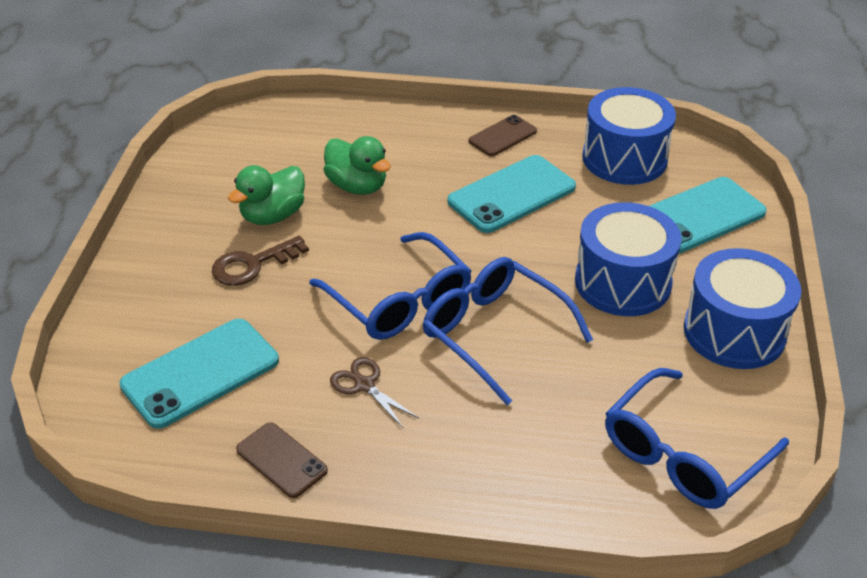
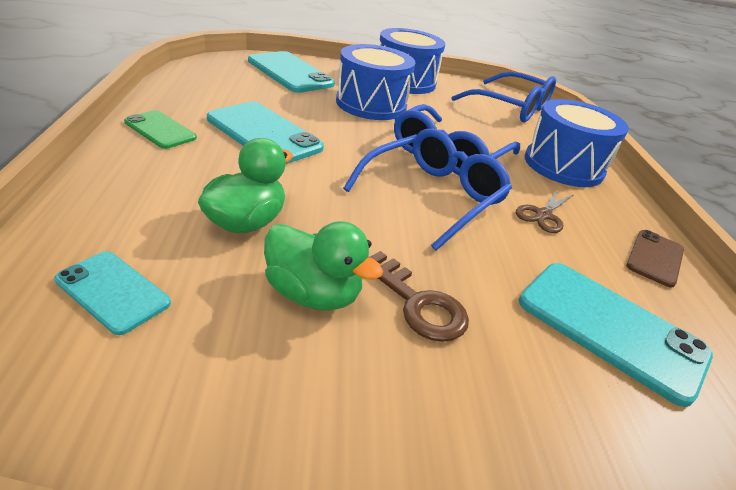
camera: 105 degrees left, 5 degrees down
(289, 140) = (113, 291): none -> turquoise phone
(502, 136) = (160, 130): brown phone -> green phone
(624, 158) = (212, 85): blue drum -> blue drum (563, 165)

